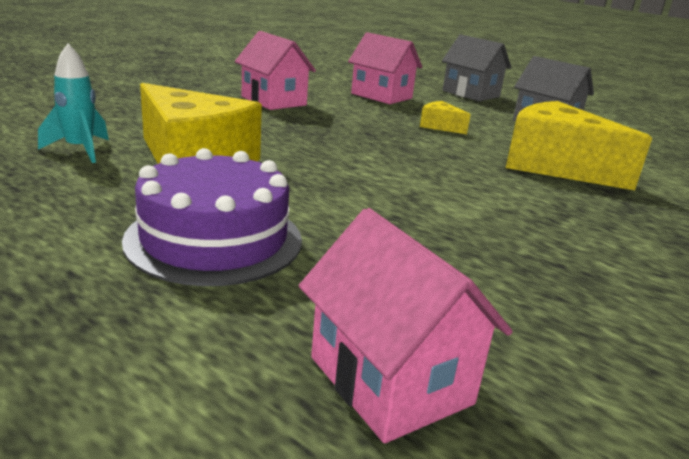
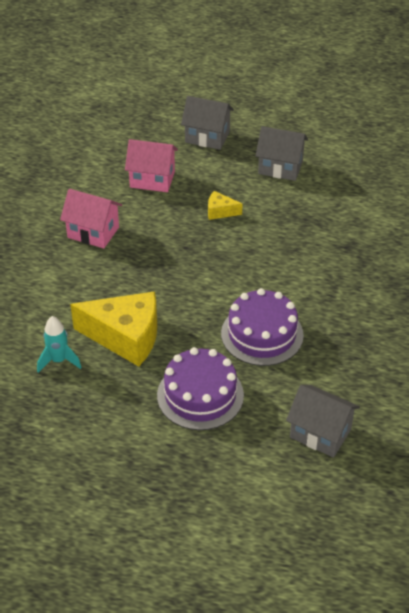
camera: 25 degrees left, 20 degrees up
(390, 380) = (320, 433): pink house -> grey house
(397, 217) = (262, 334): none -> purple cake
(556, 166) = (310, 232): yellow cheese -> none

